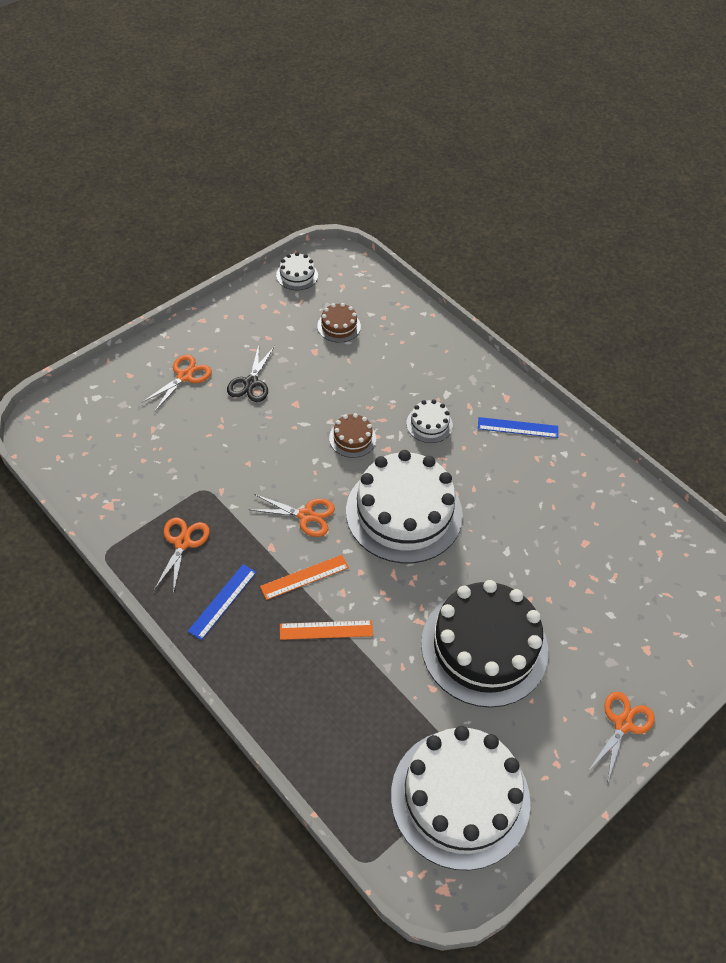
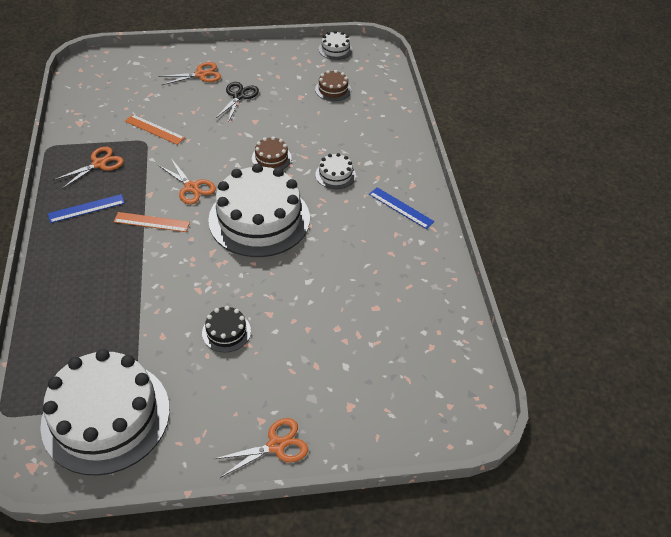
camera: 35 degrees right, 5 degrees down
(251, 383) = (238, 96): black scissors -> black scissors turned 150 degrees clockwise
(326, 630) = (131, 260): orange ruler -> orange ruler (154, 129)
(484, 647) = (226, 332): black cake -> black cake, size x0.42

